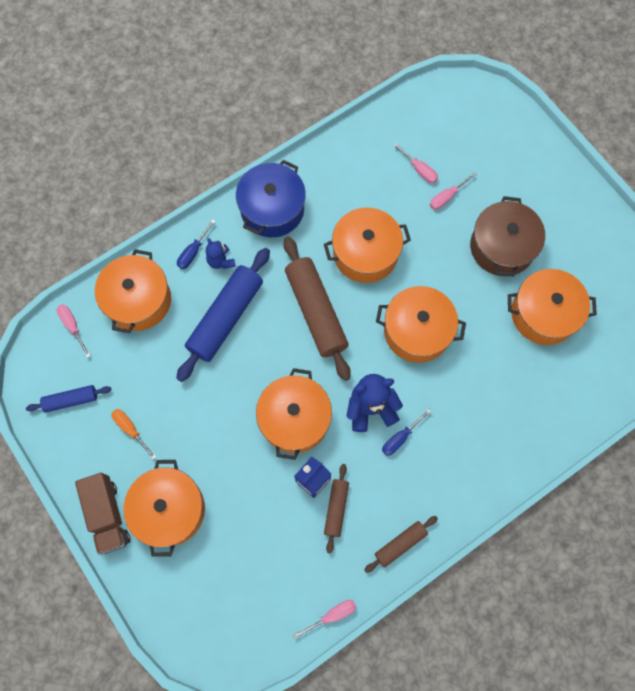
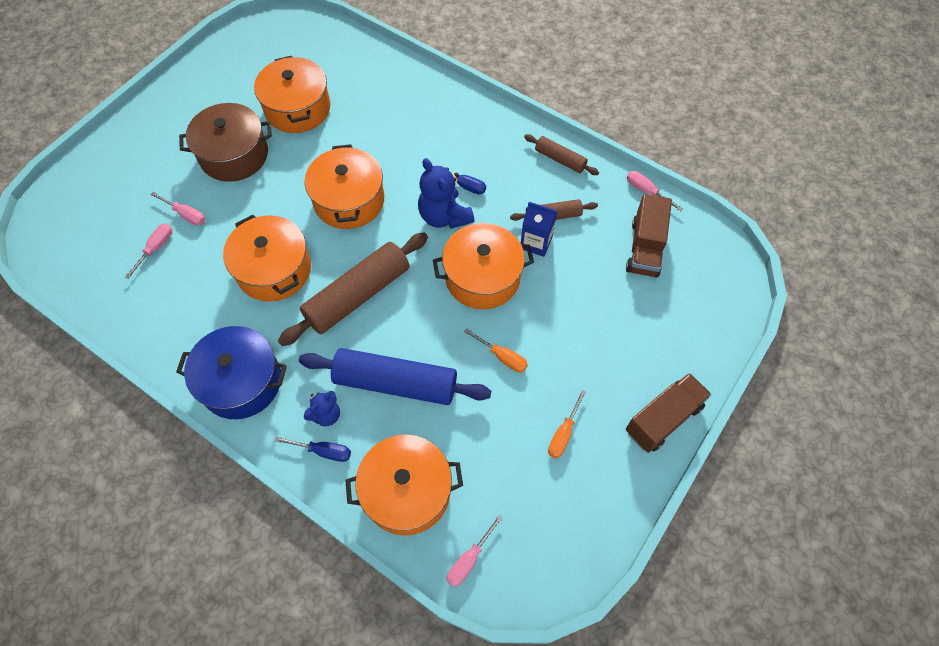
camera: 110 degrees left, 10 degrees down
(71, 400) = (560, 518): blue rolling pin -> none
(169, 509) = (626, 359): orange pot -> none
(214, 407) = (502, 357): none -> orange screwdriver
(269, 581) = (645, 248): none -> brown truck

